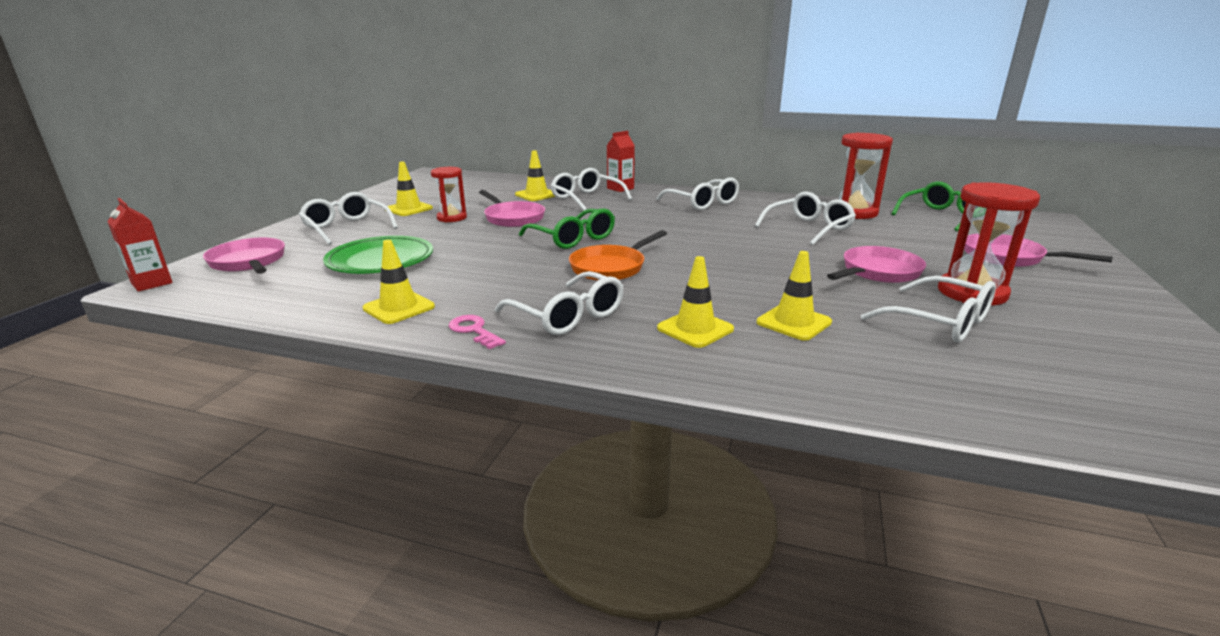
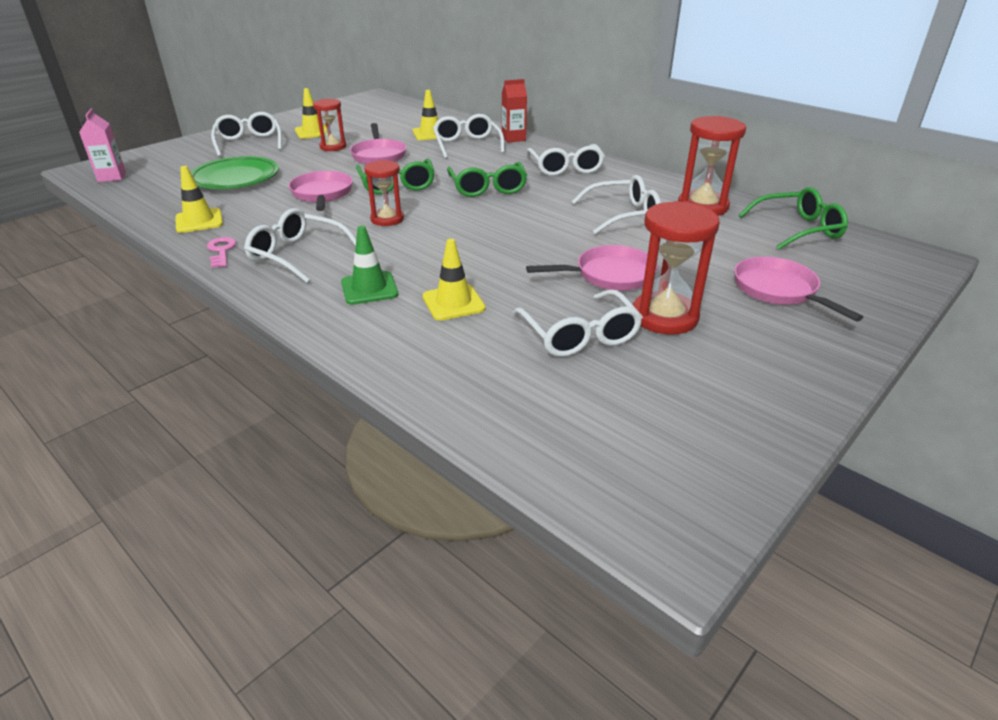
camera: 25 degrees right, 10 degrees up
(152, 283) = (85, 168): red carton -> none
(207, 285) = (112, 177): none -> pink carton
(249, 262) = (155, 162): pink pan -> pink pan (322, 194)
(568, 316) = (296, 254): white glasses -> white glasses turned 135 degrees clockwise
(611, 267) = (387, 219): orange pan -> red hourglass
(662, 227) = (487, 188): none -> green glasses
(695, 329) = (369, 288): yellow traffic cone -> green traffic cone

